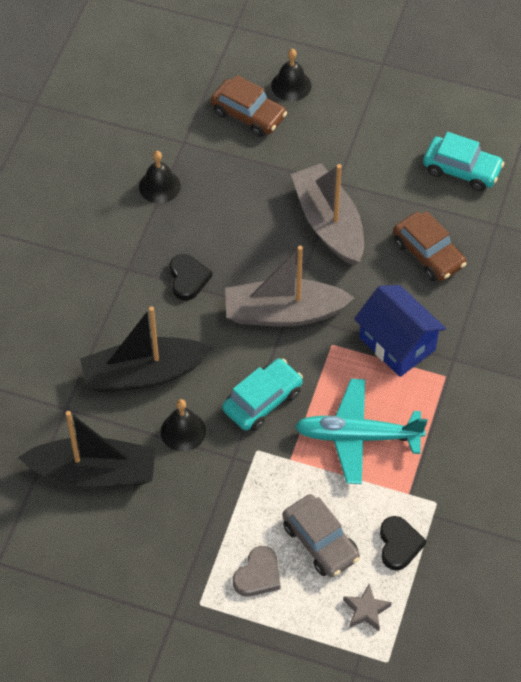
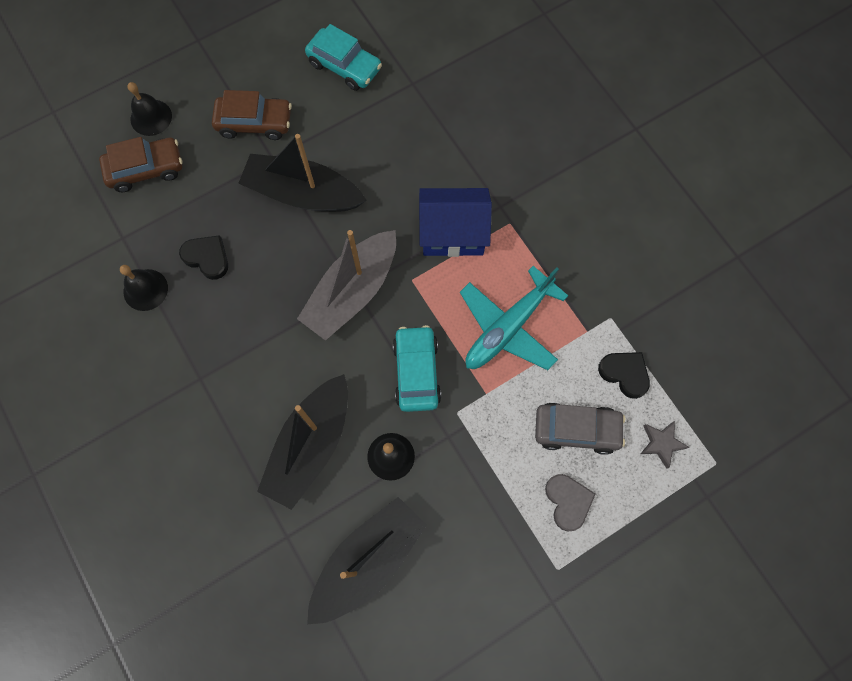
camera: 50 degrees left, 15 degrees up
(188, 279) = (254, 338): black heart -> black heart (207, 258)
(329, 223) = (303, 194): grey boat -> black boat
(428, 254) = (395, 148): brown car -> brown car (254, 123)
(461, 170) = (344, 66): turquoise car -> turquoise car turned 60 degrees clockwise

